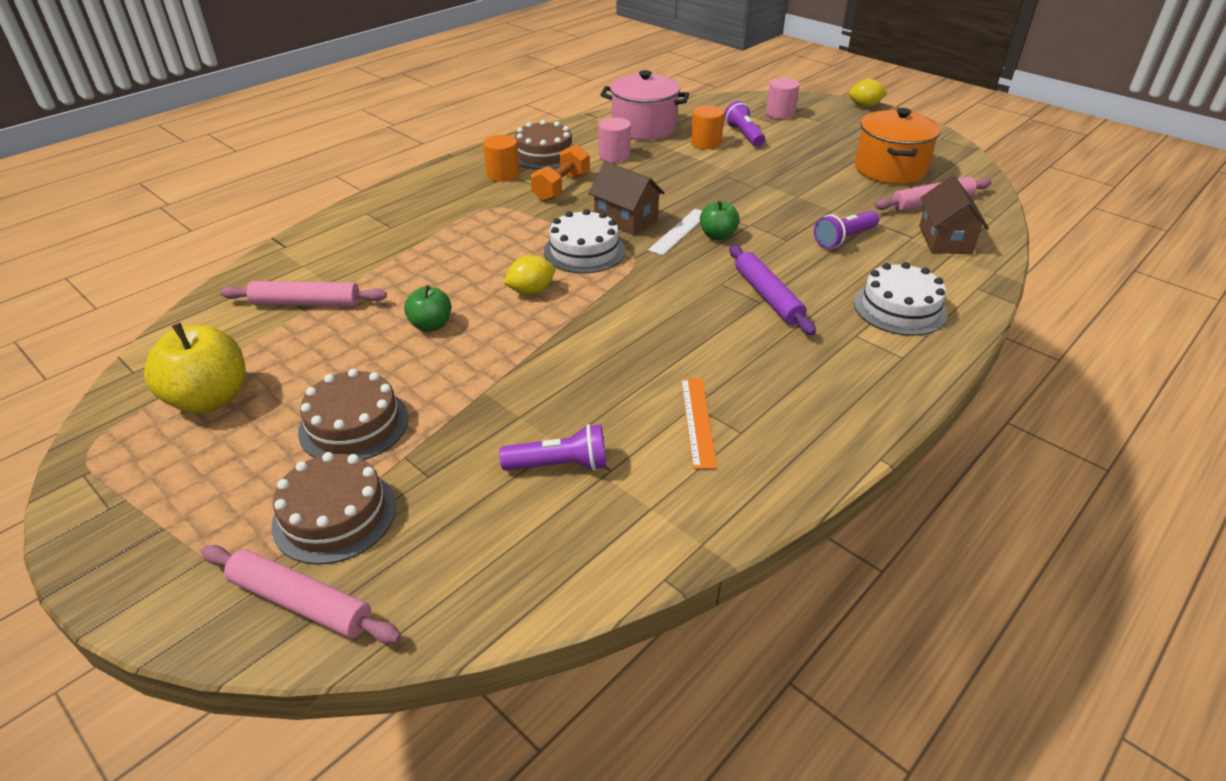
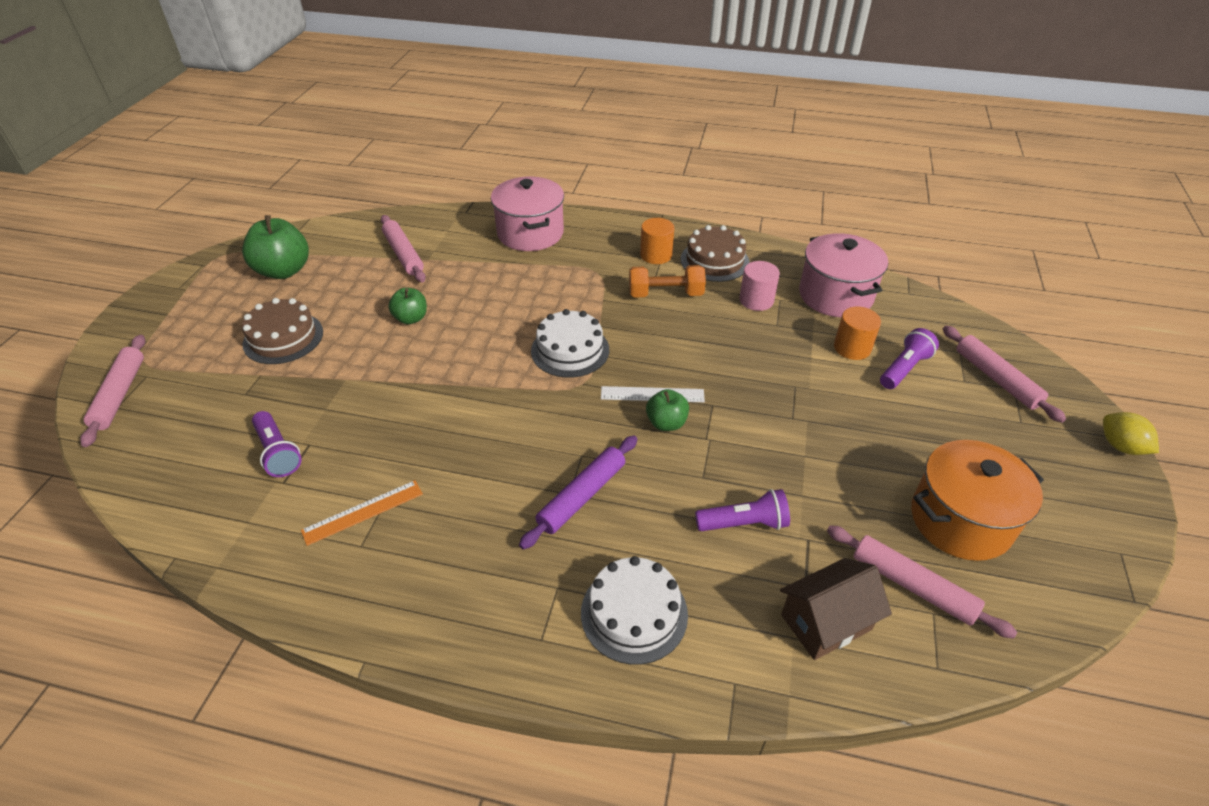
camera: 60 degrees right, 5 degrees up
(210, 399) = (284, 271): yellow apple -> green apple
(335, 515) = (195, 372): brown cake -> none
(381, 221) = (530, 233): none -> pink pot
(531, 291) = (488, 346): yellow lemon -> none
(626, 219) = (644, 353): brown house -> none
(780, 113) = (996, 378): pink cylinder -> pink rolling pin
(844, 239) = (744, 523): purple flashlight -> purple flashlight turned 150 degrees clockwise

